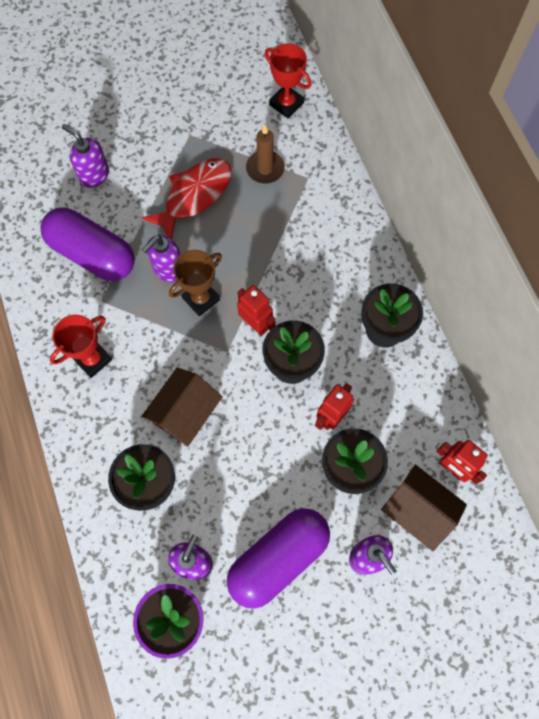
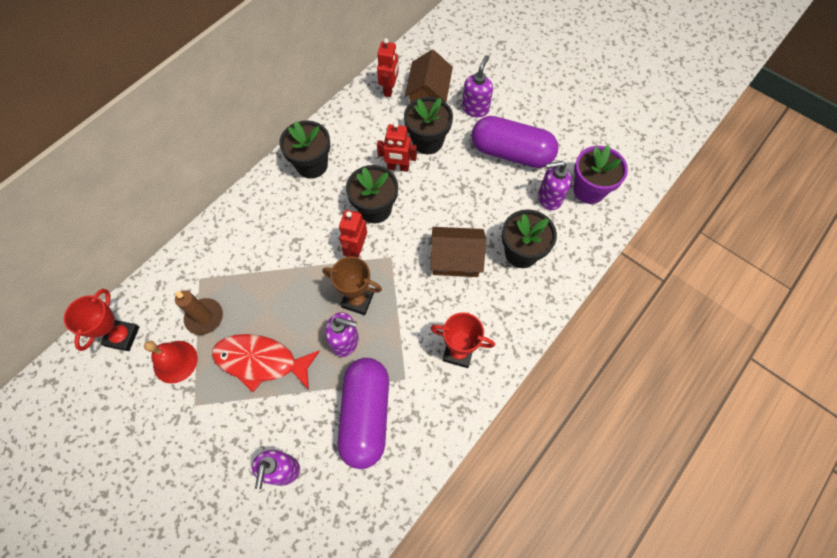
camera: 120 degrees left, 5 degrees down
(237, 134) = (175, 361): none -> red bell

